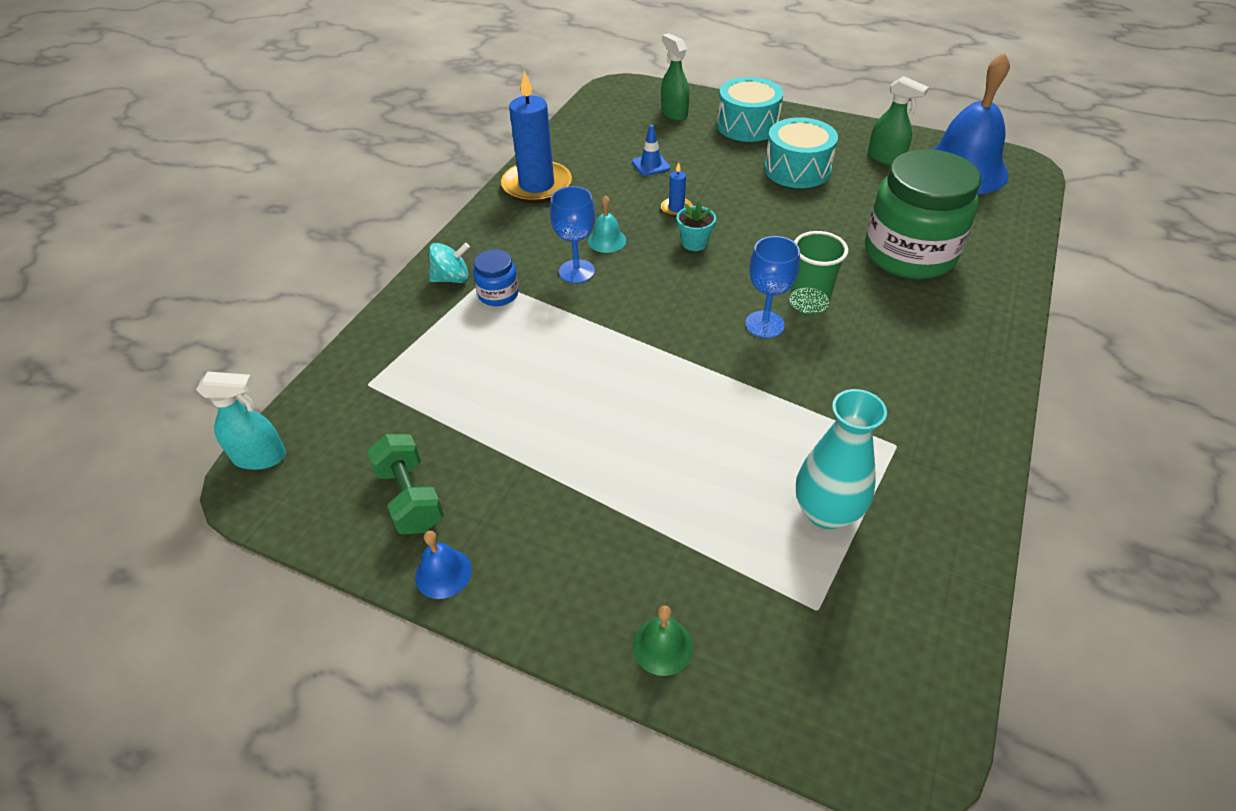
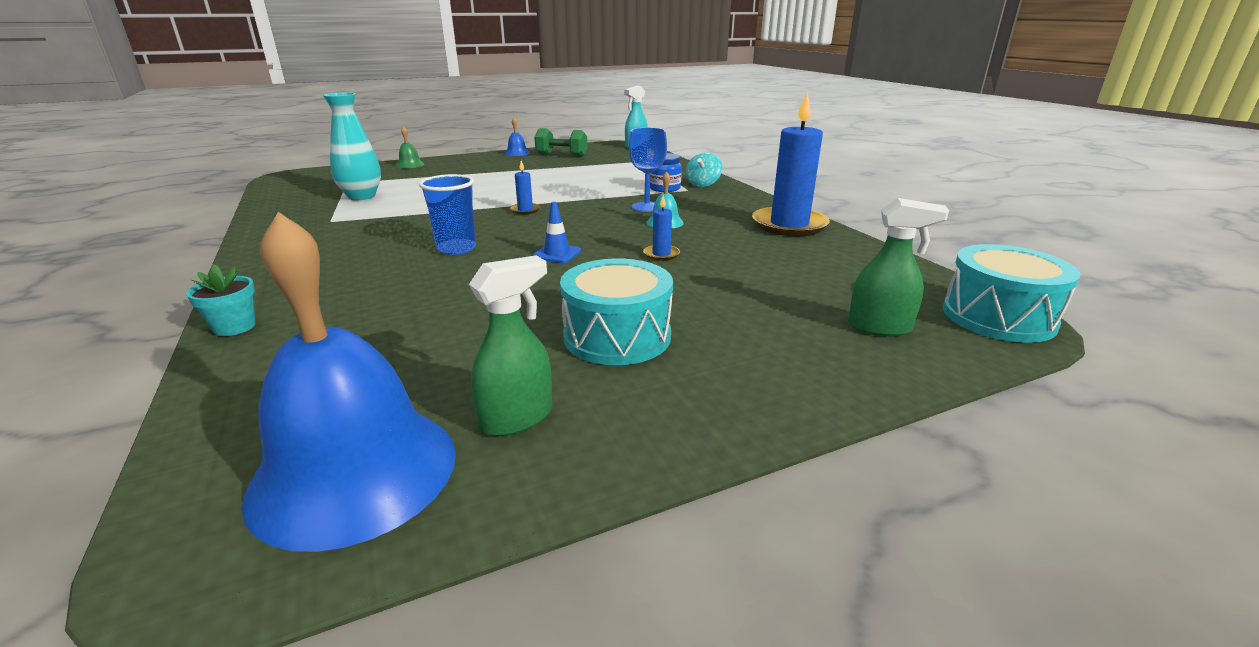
camera: 130 degrees right, 20 degrees down
(651, 165) = (758, 271): blue traffic cone -> blue traffic cone (557, 254)
(683, 336) = (525, 210): none -> blue candle
(694, 243) = (602, 243): turquoise flower pot -> turquoise flower pot (234, 327)
(747, 125) = (777, 360): turquoise drum -> turquoise drum (998, 317)
(764, 324) = (477, 230): blue goblet -> none
(808, 302) = (456, 248): green cup -> blue cup
(886, 158) = (517, 418): green spray bottle -> green spray bottle turned 150 degrees clockwise
(909, 254) = (384, 311): green jar -> none

